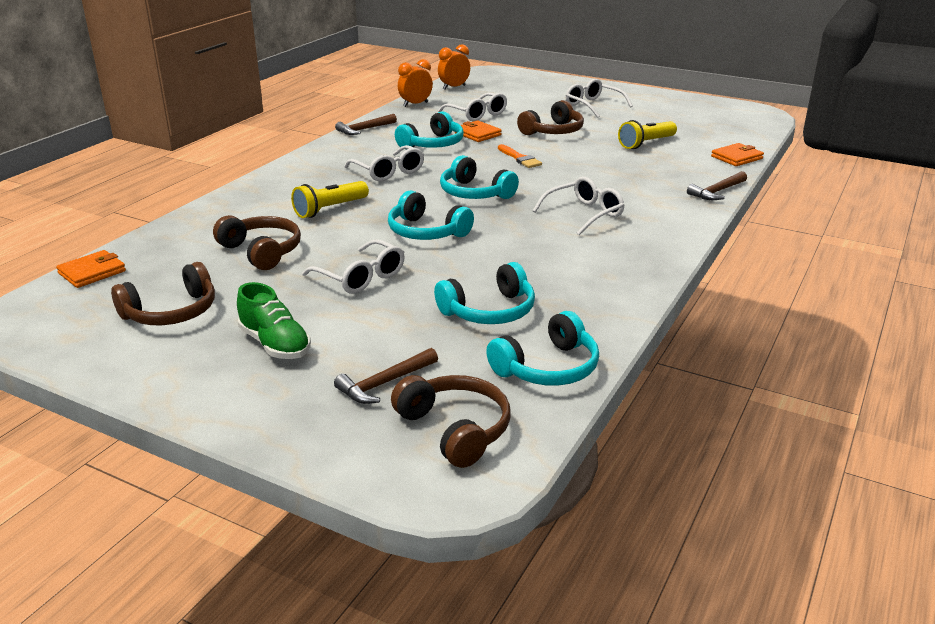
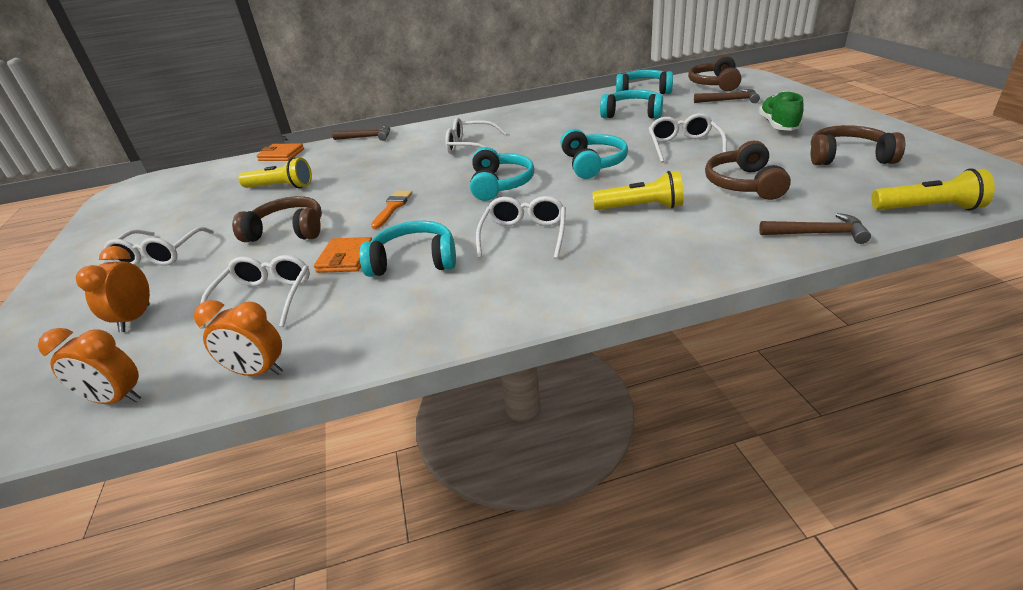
camera: 130 degrees left, 5 degrees up
(92, 272) = (928, 208): orange wallet -> yellow flashlight
(364, 129) = (426, 333): brown hammer -> brown hammer (818, 234)
(520, 95) = (135, 318): none -> orange clock

